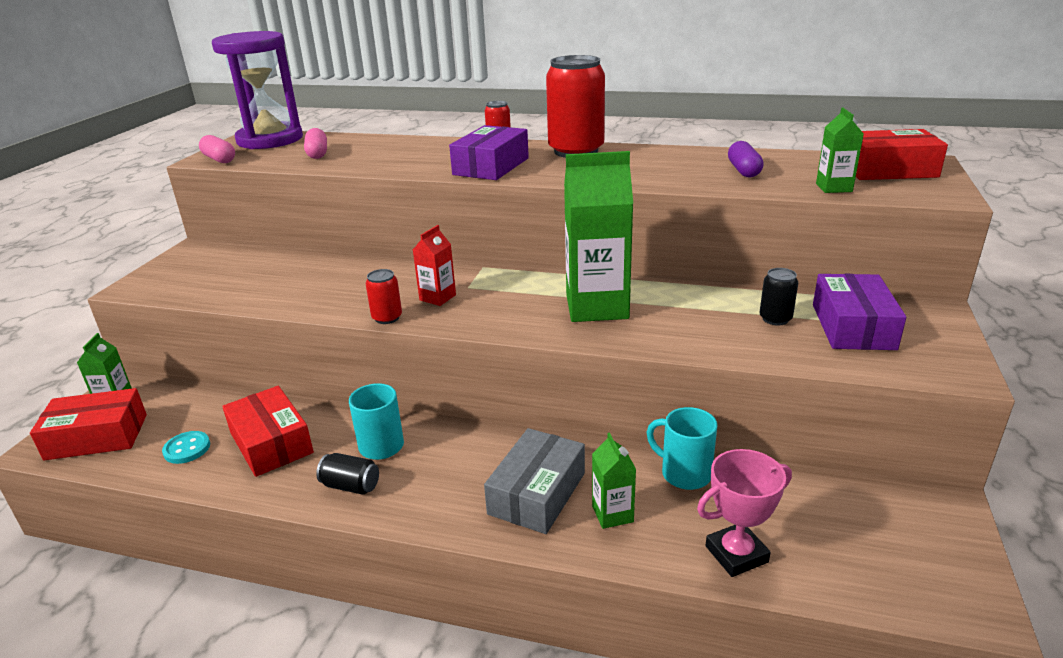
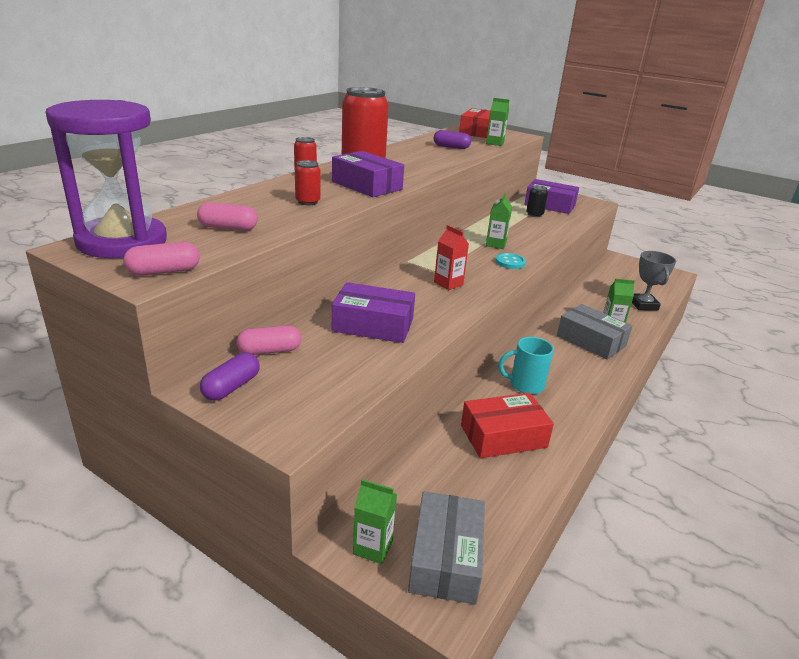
camera: 75 degrees left, 0 degrees up
(97, 437) = (445, 558): red box -> grey box
(187, 449) = (494, 487): turquoise button -> turquoise button (510, 262)
(196, 255) = (231, 387): none -> purple capsule
(253, 254) = (269, 351): none -> pink capsule
(315, 280) = (373, 325): none -> purple box
(351, 486) = (569, 404): black can -> none
(387, 318) = (470, 305): red can -> red can (307, 202)
(597, 307) = (496, 244): green carton -> green carton, size x0.49
(684, 473) = (583, 299): turquoise mug -> none
(736, 554) = (643, 305): pink trophy -> grey trophy

